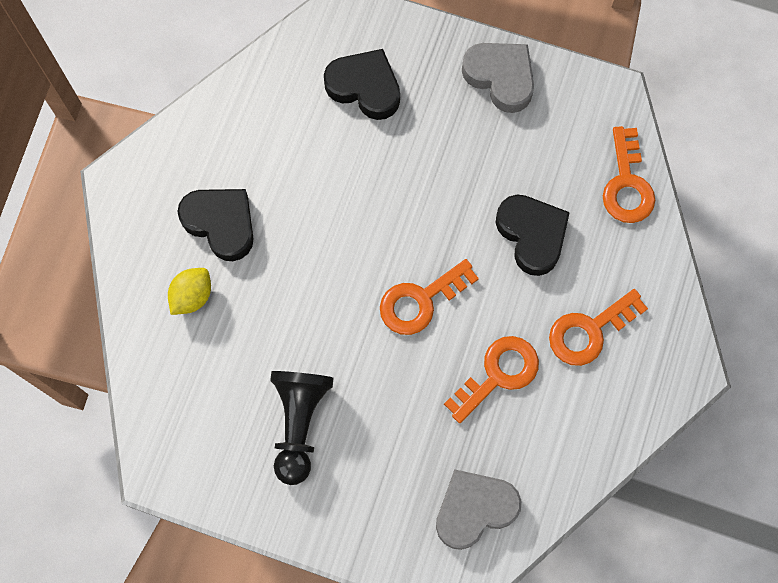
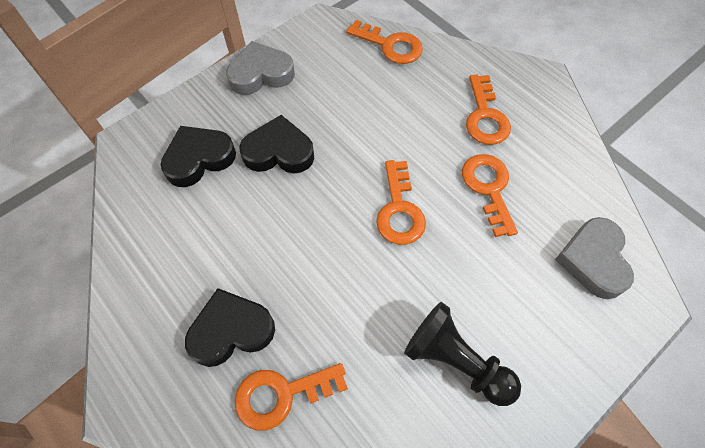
camera: 60 degrees left, 10 degrees down
(192, 296) = (282, 394): yellow lemon -> orange key
(532, 235) = (392, 114): black heart -> black heart (279, 151)

